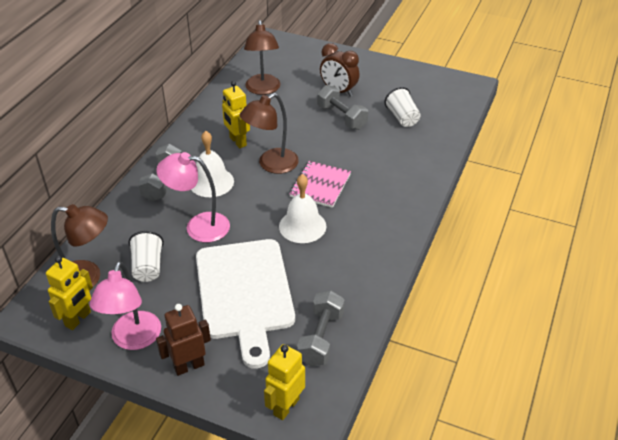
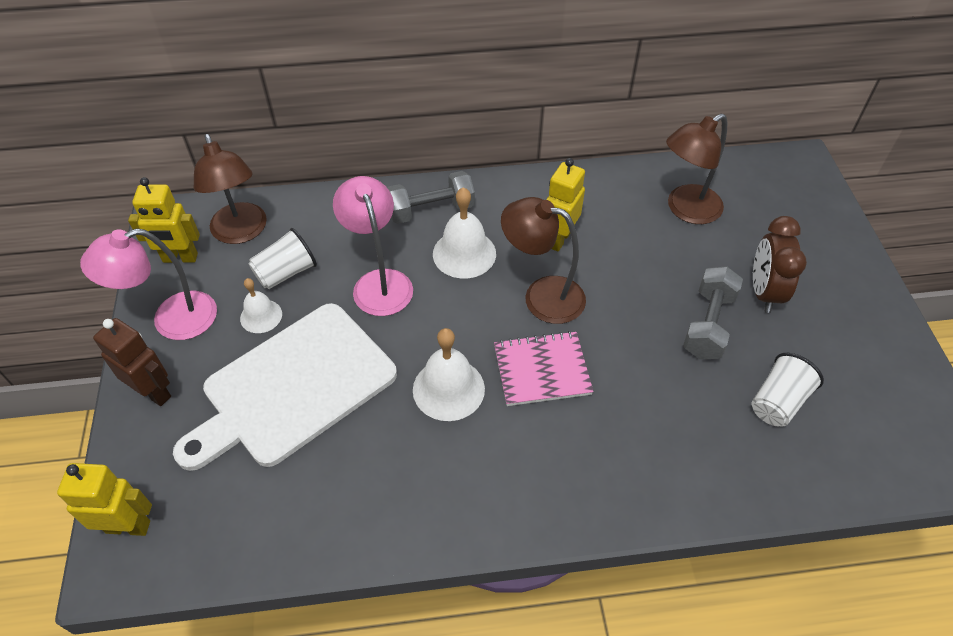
camera: 60 degrees right, 10 degrees up
(173, 291) = (261, 316): none -> white bell
(321, 338) = (257, 511): grey dumbbell -> none

